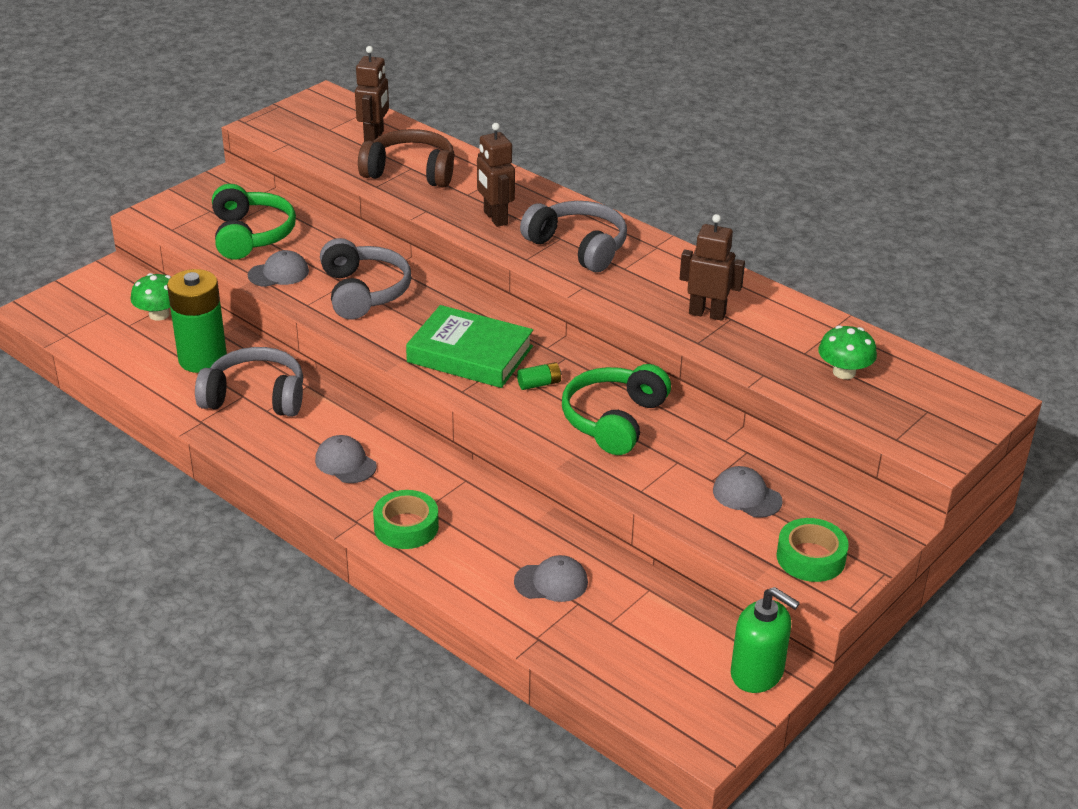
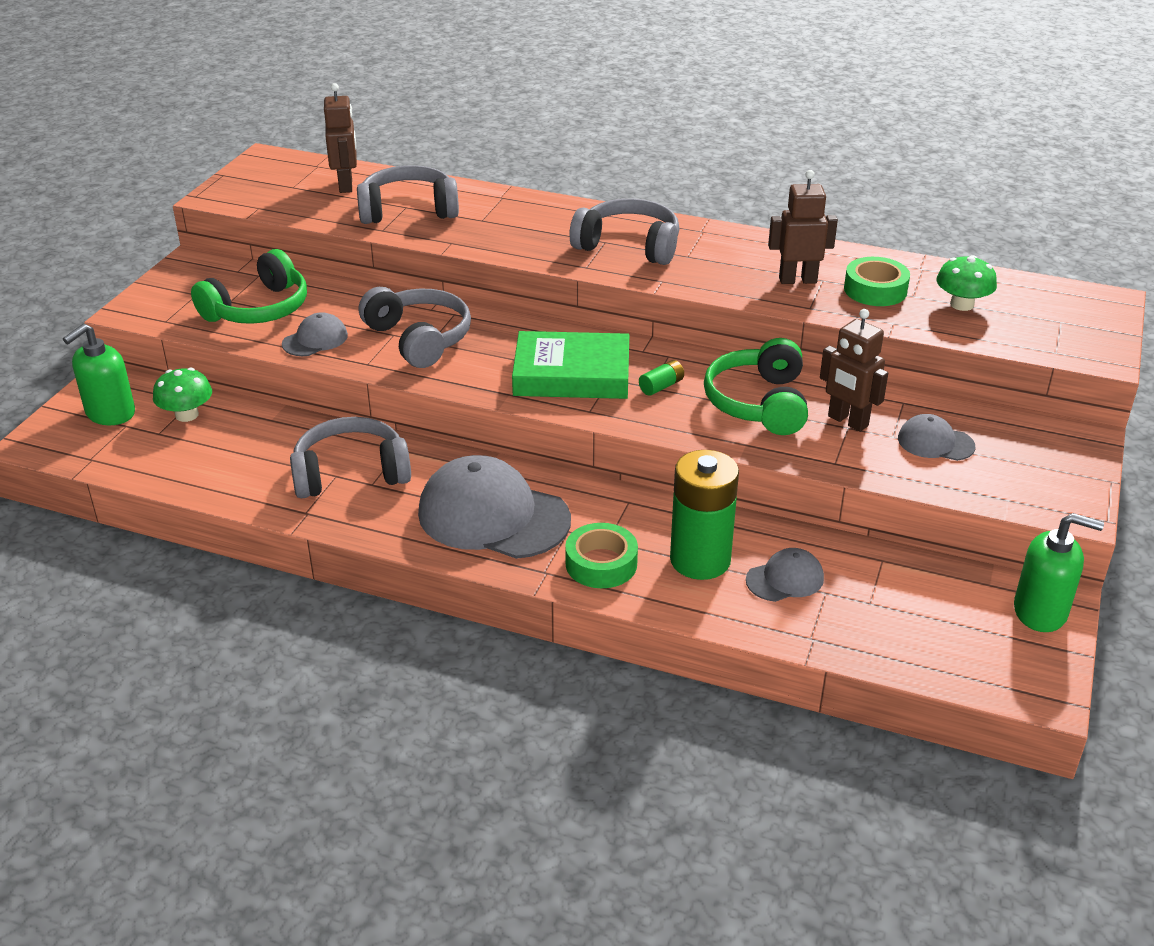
camera: 20 degrees left, 0 degrees up
(102, 299) = (110, 413): none -> green soap dispenser
(202, 359) = (266, 449): green battery -> green battery (700, 560)
(251, 235) = (258, 309): green headphones -> green headphones turned 75 degrees clockwise
(345, 463) = (493, 516): grey cap -> grey cap, size x2.06
(410, 172) = (408, 210): brown headphones -> grey headphones
(495, 218) = (526, 236): brown robot -> brown robot (847, 421)
(810, 557) = (1037, 484): green tape -> green tape (875, 290)

